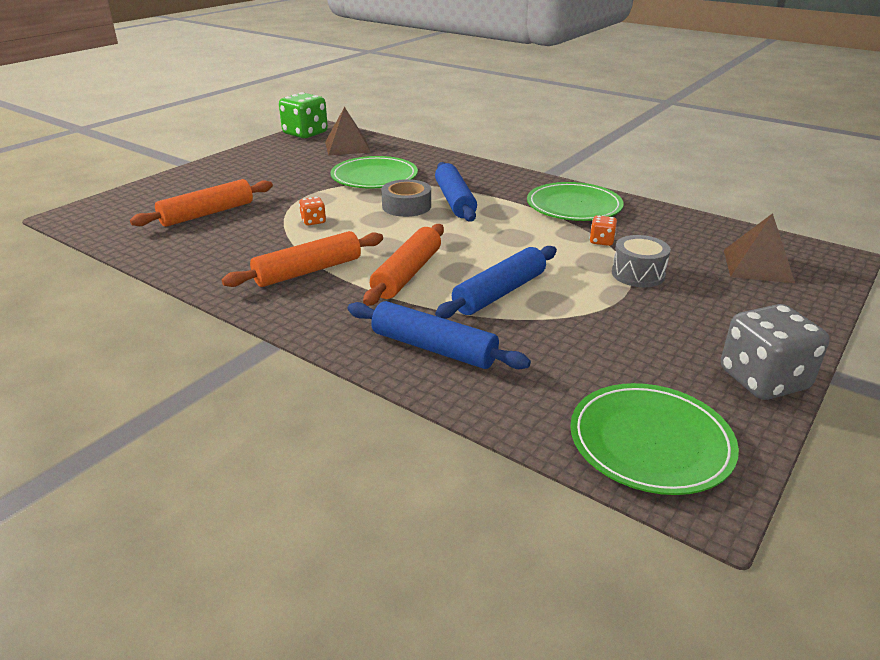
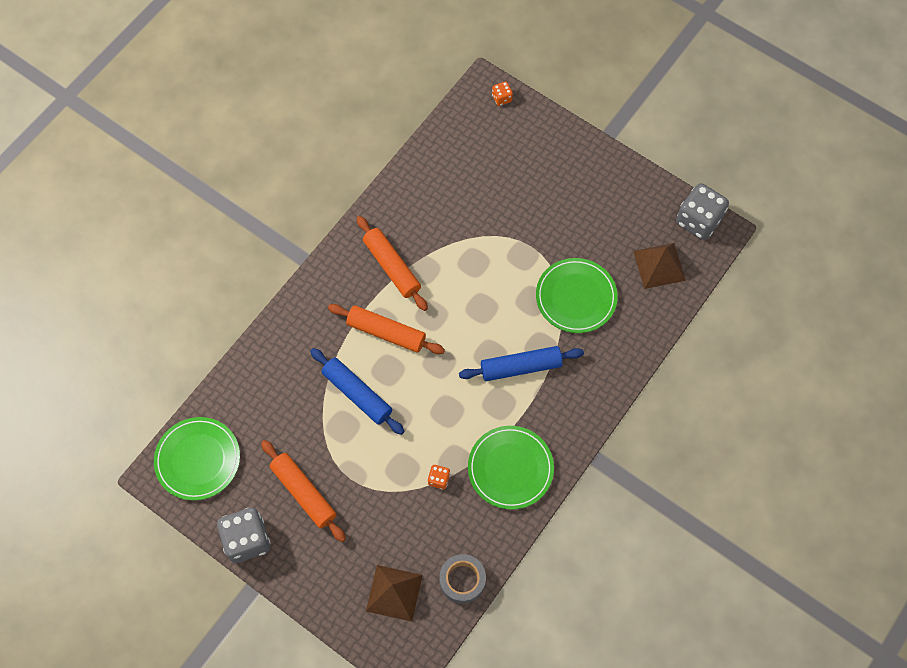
camera: 90 degrees right, 35 degrees up
(207, 213) = (490, 179): orange rolling pin -> orange rolling pin (304, 493)
(305, 133) = (698, 220): green dice -> grey dice
(313, 221) = (476, 259): orange dice -> orange dice (502, 98)
(406, 206) = (508, 327): grey tape -> grey tape (462, 580)
(434, 348) = (291, 351): blue rolling pin -> none
(638, 274) = (382, 496): grey drum -> none

